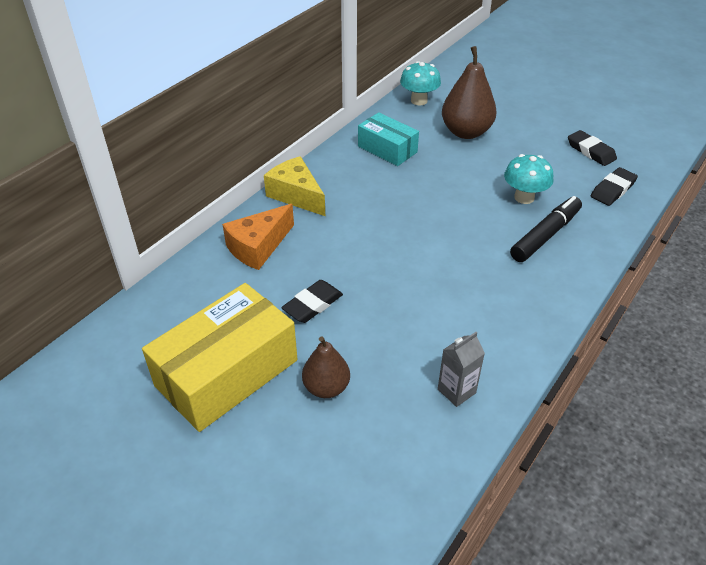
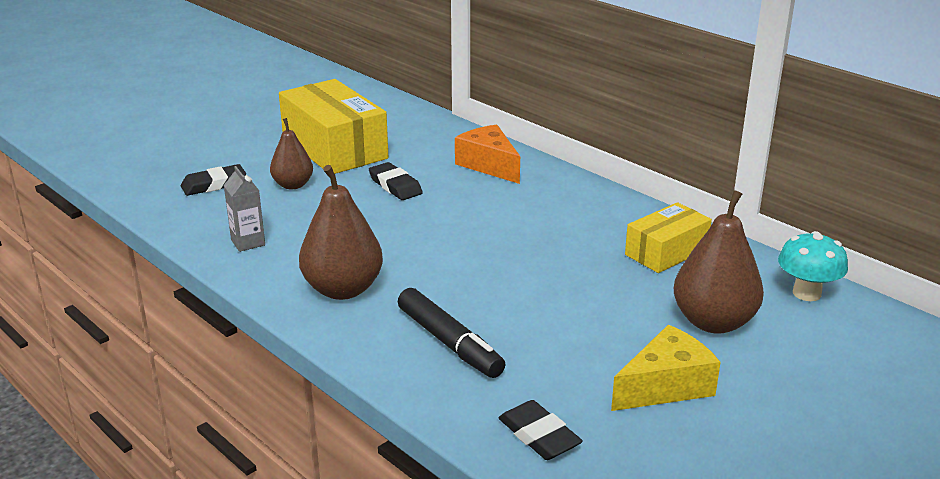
camera: 100 degrees right, 15 degrees down
(296, 195) = (572, 188): yellow cheese -> yellow cheese (665, 386)
(387, 149) = (666, 252): turquoise box -> yellow box
(506, 303) = (343, 289): none -> brown pear
(524, 197) = (536, 342): turquoise mushroom -> none
(591, 151) = (655, 442): black eraser -> black eraser (214, 184)

